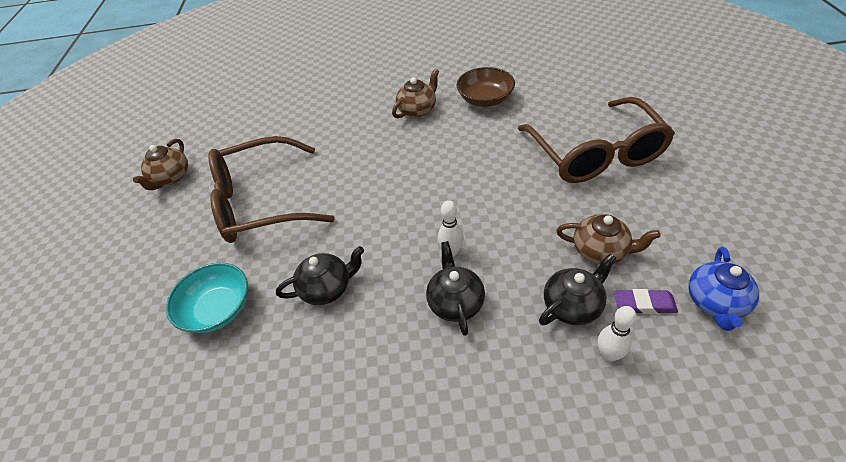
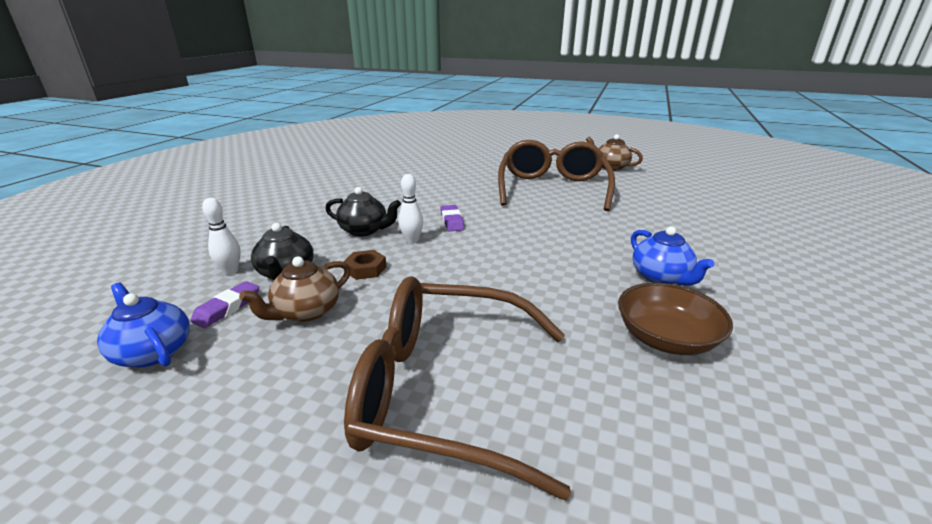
camera: 110 degrees right, 20 degrees down
(218, 309) = (462, 171): turquoise bowl -> none
(327, 288) = (438, 196): black teapot -> none
(391, 244) = (452, 221): none -> purple eraser
(417, 110) = (661, 277): brown teapot -> blue teapot
(521, 254) = (365, 269): none -> brown nut

